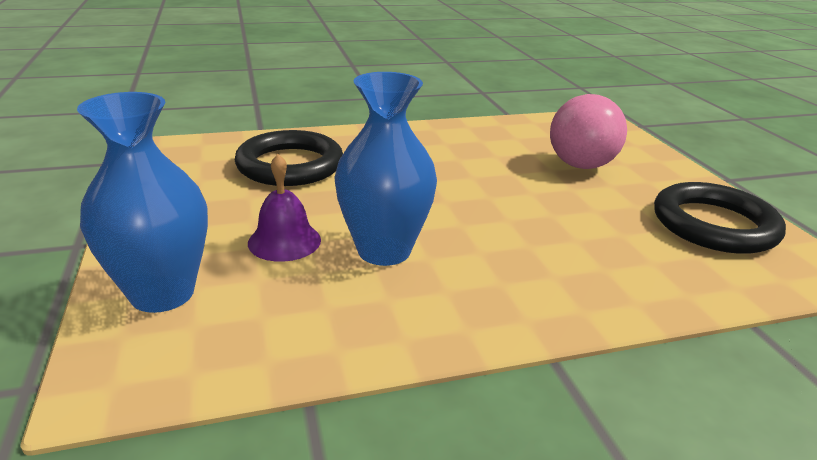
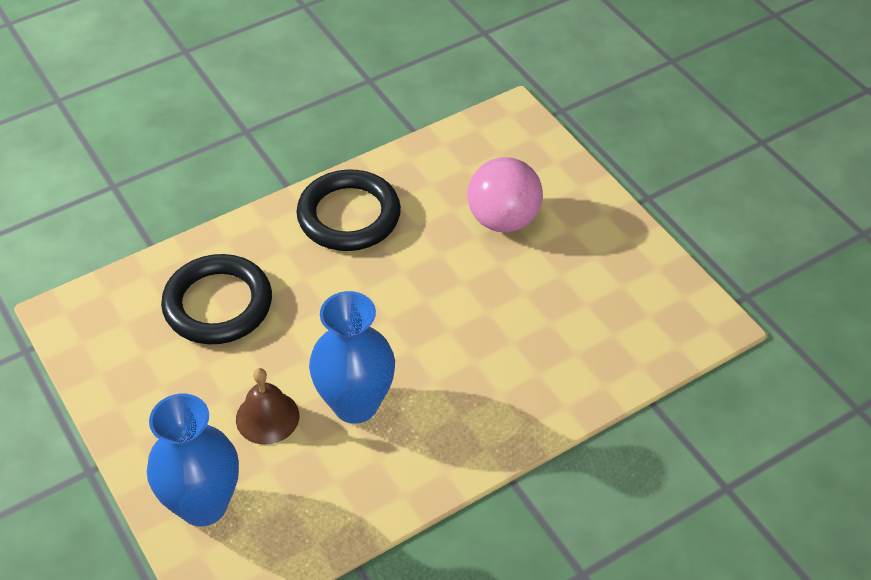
camera: 15 degrees left, 20 degrees up
(284, 241) = (267, 417): purple bell -> brown bell
(714, 225) = (628, 285): black ring -> black ring (349, 216)

